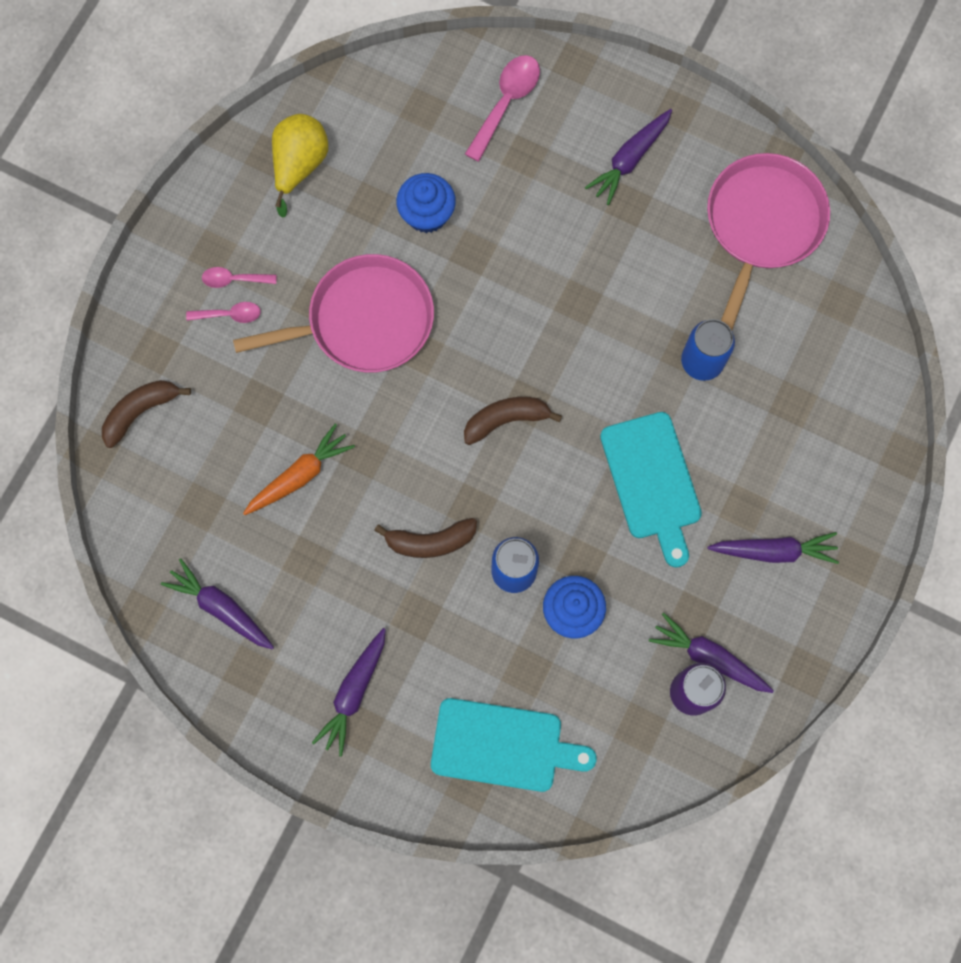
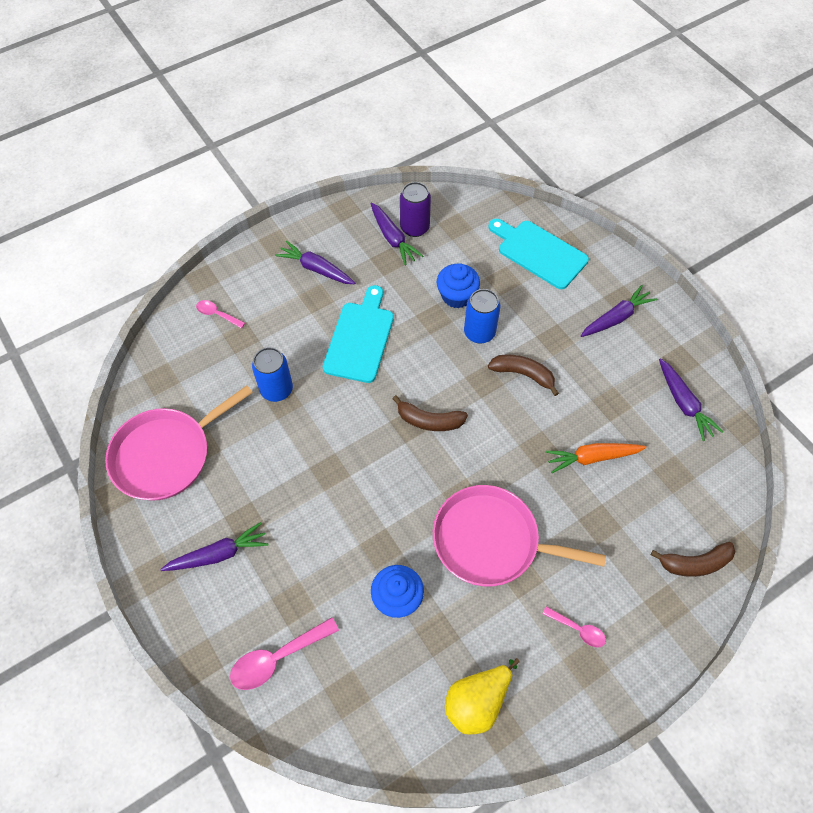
camera: 150 degrees left, 15 degrees down
(230, 315) = (593, 602): pink spoon -> pink spoon (217, 314)

